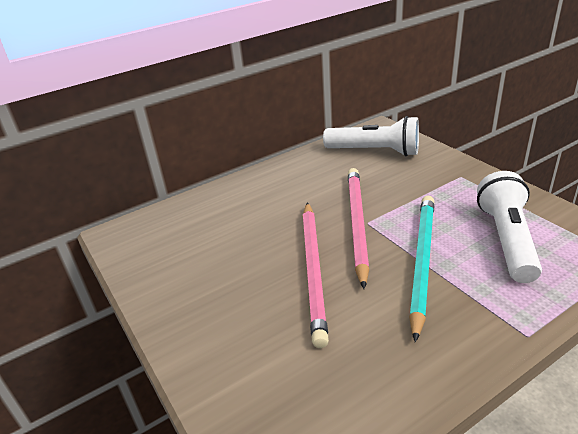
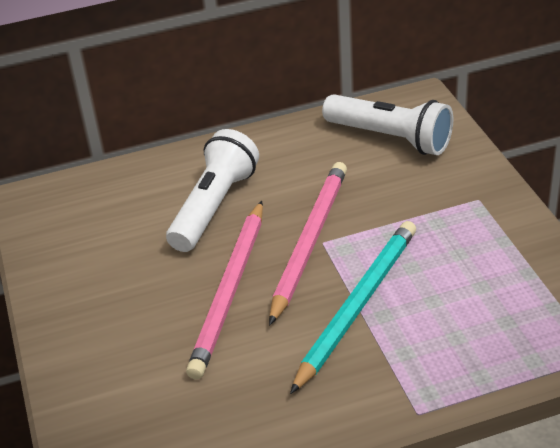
camera: 15 degrees right, 5 degrees up
(507, 240) = (475, 299): white flashlight -> white flashlight (214, 207)

